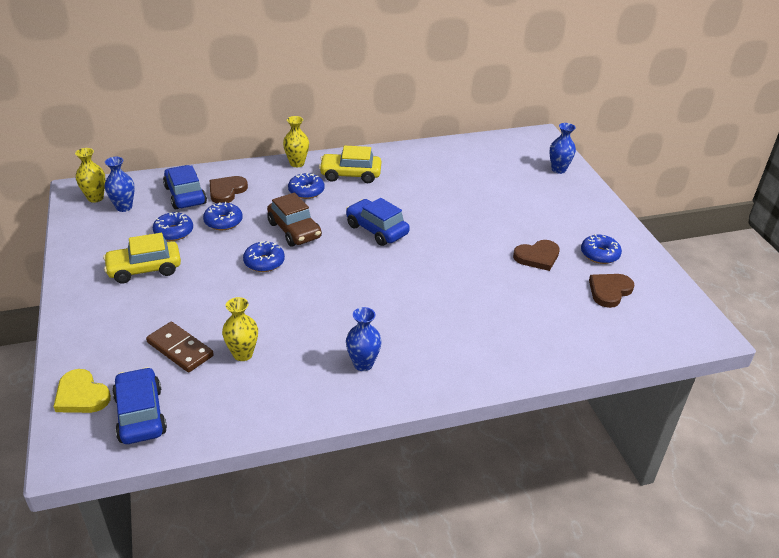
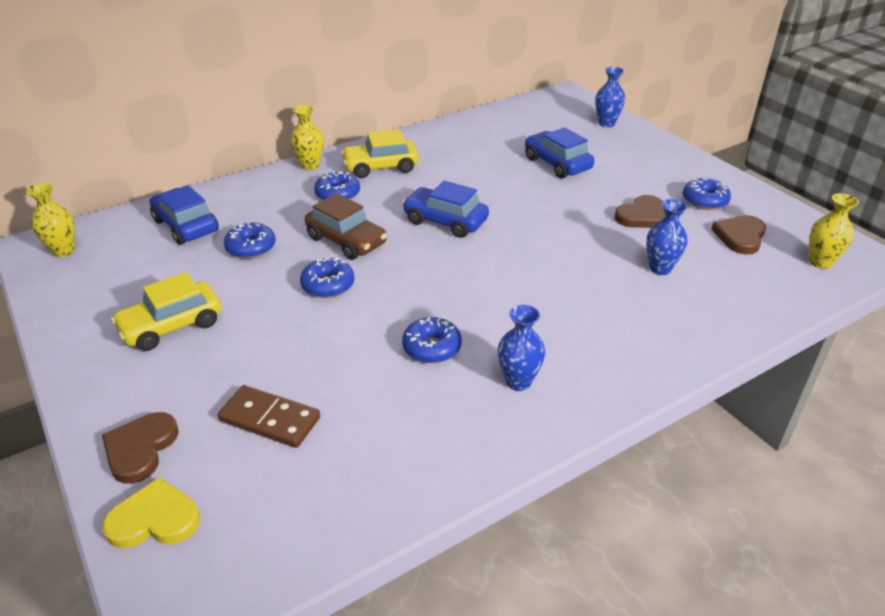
camera: 15 degrees left, 0 degrees up
(81, 395) = (154, 519): yellow heart -> yellow heart turned 150 degrees clockwise
(124, 207) = (108, 255): blue vase -> blue vase (660, 268)
(140, 414) = (255, 524): blue car -> blue car (557, 164)
(174, 232) = (191, 272): blue donut -> blue donut (432, 347)
(226, 191) = (238, 211): brown heart -> brown heart (140, 449)
(243, 354) = (358, 405): yellow vase -> yellow vase (820, 262)

